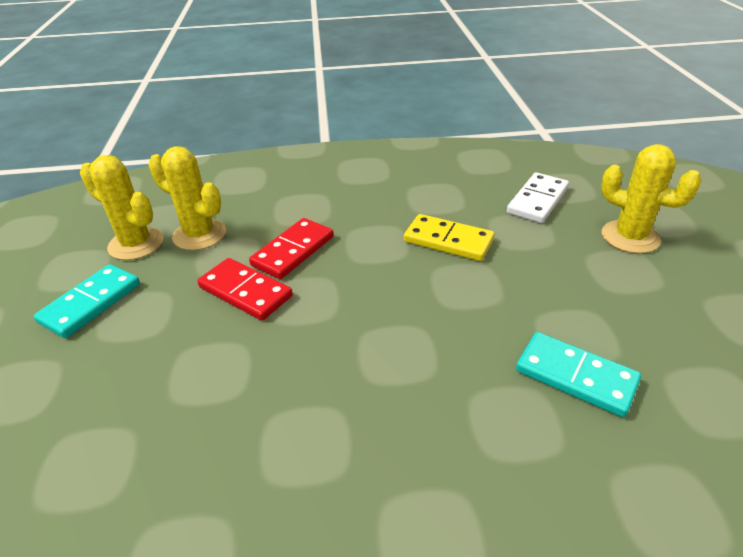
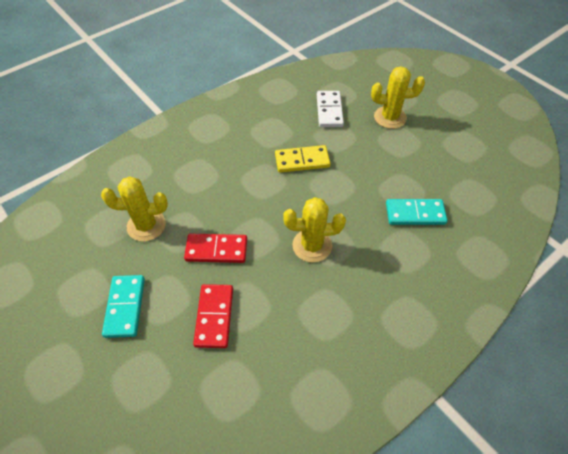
camera: 35 degrees left, 15 degrees up
(136, 244) = (108, 253): yellow cactus -> yellow cactus (312, 245)
(293, 251) = (219, 209): red domino -> red domino (214, 317)

